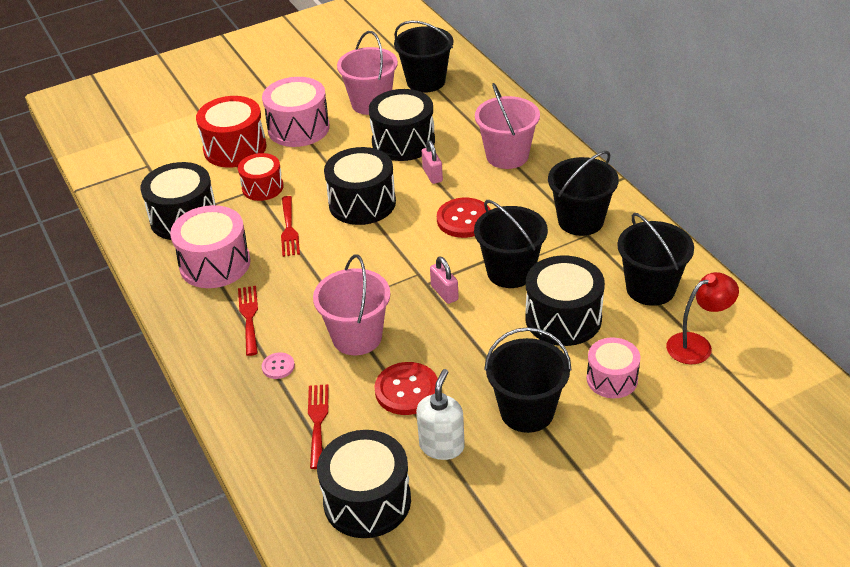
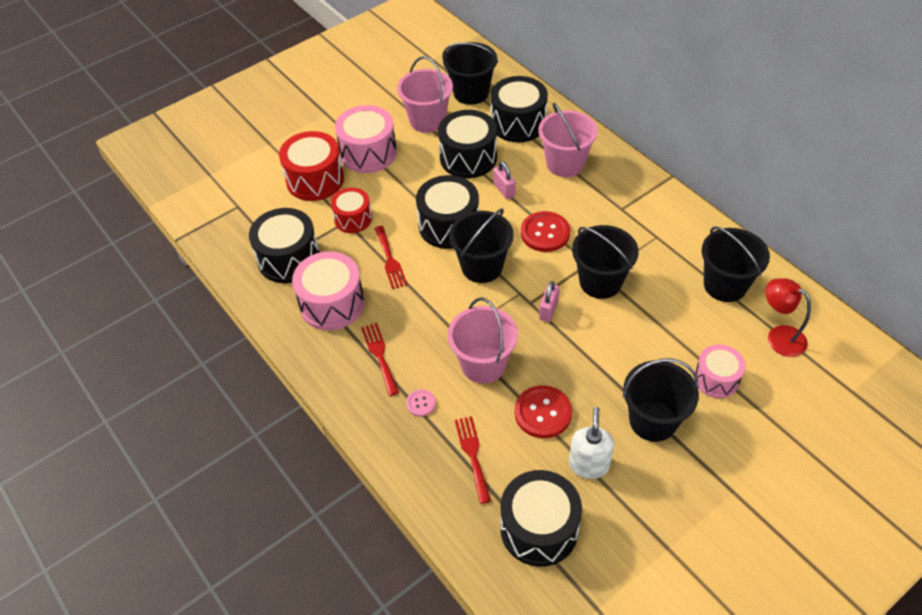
camera: 10 degrees left, 10 degrees up
(444, 293) = (548, 310): pink padlock -> pink padlock turned 60 degrees clockwise
(563, 318) = (658, 323): black drum -> black drum (518, 123)
(580, 221) = (647, 223): black bucket -> black bucket (482, 267)
(697, 345) = (779, 336): red lamp -> red lamp turned 105 degrees counterclockwise

